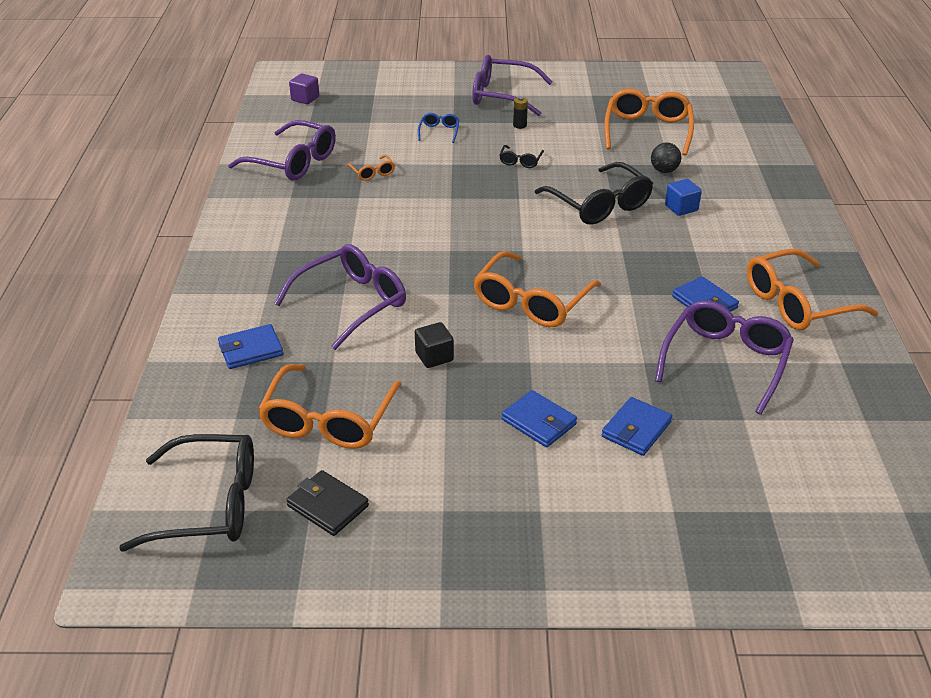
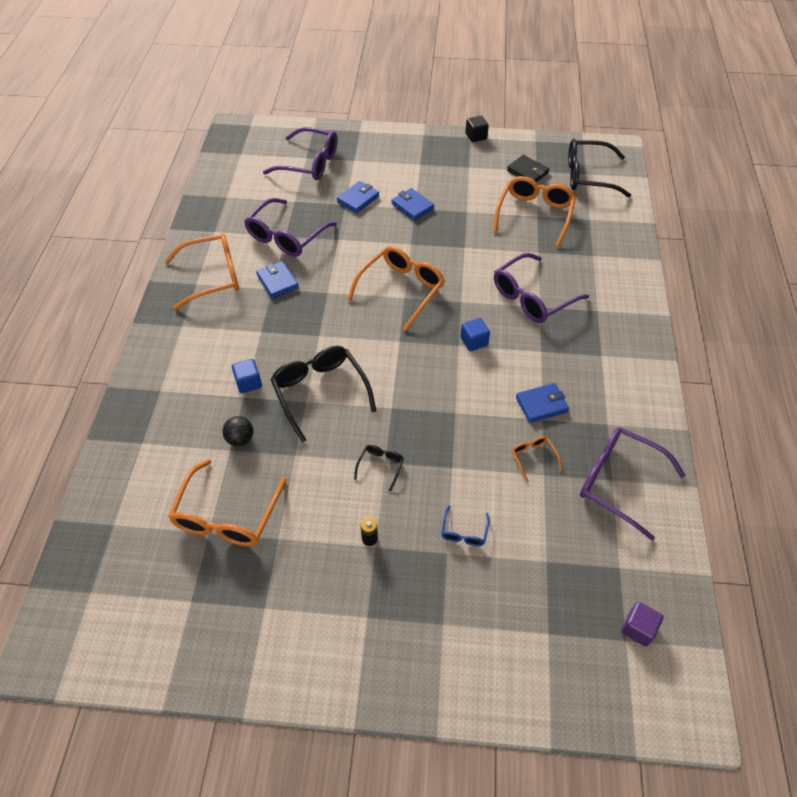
camera: 175 degrees left, 15 degrees up
(251, 350) = (594, 263): blue wallet -> blue wallet (541, 404)
(431, 254) = (474, 341): none -> blue cube
(434, 357) = (472, 251): black cube -> black cube (476, 136)
(502, 96) = (380, 615): purple glasses -> purple glasses (309, 163)

